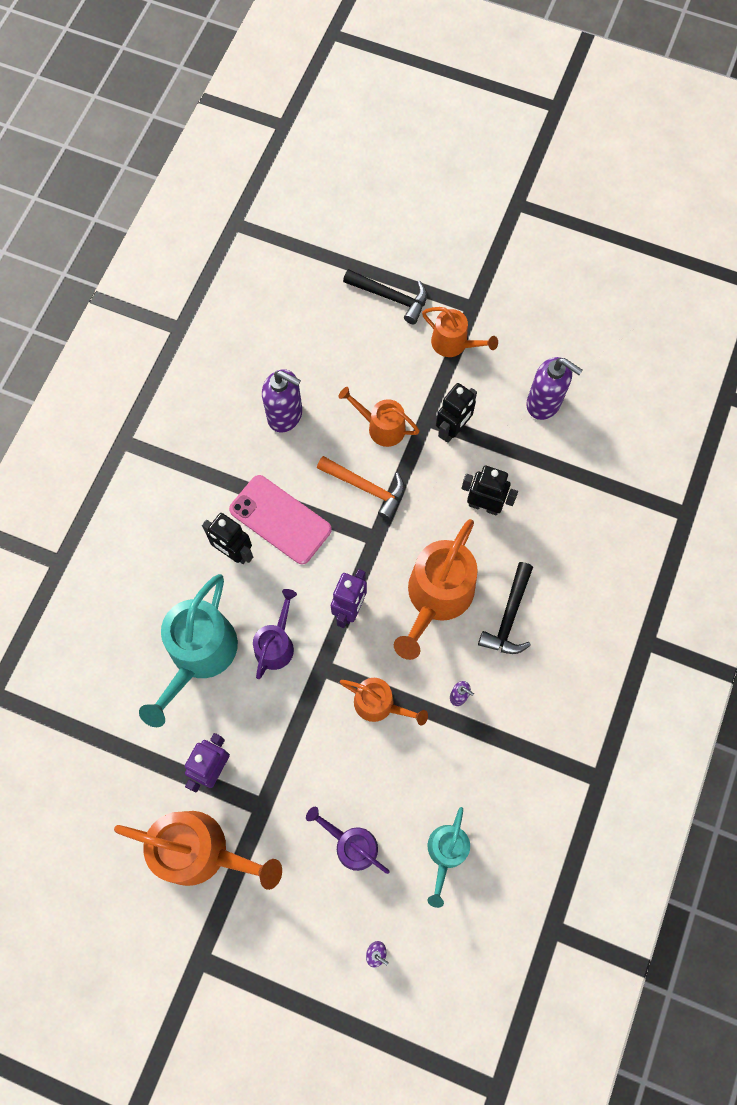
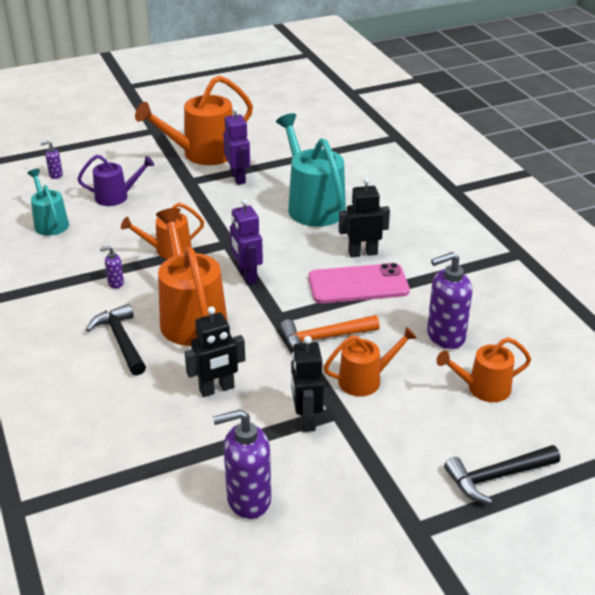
camera: 135 degrees right, 35 degrees down
(276, 644) = (272, 235): purple watering can -> none
(453, 343) = (391, 484): orange watering can -> orange watering can (483, 388)

